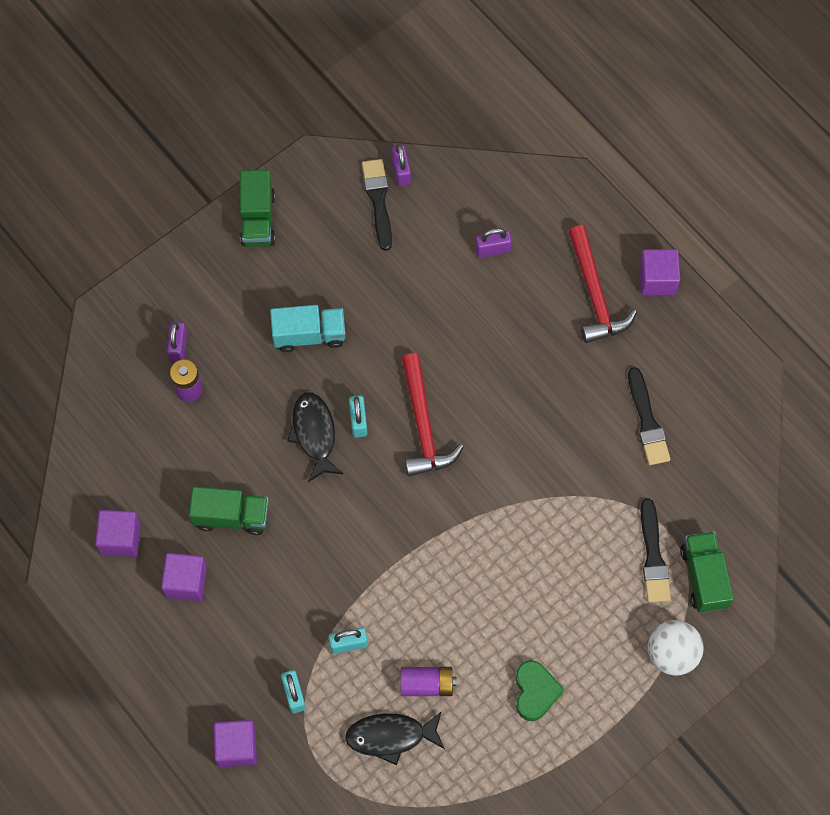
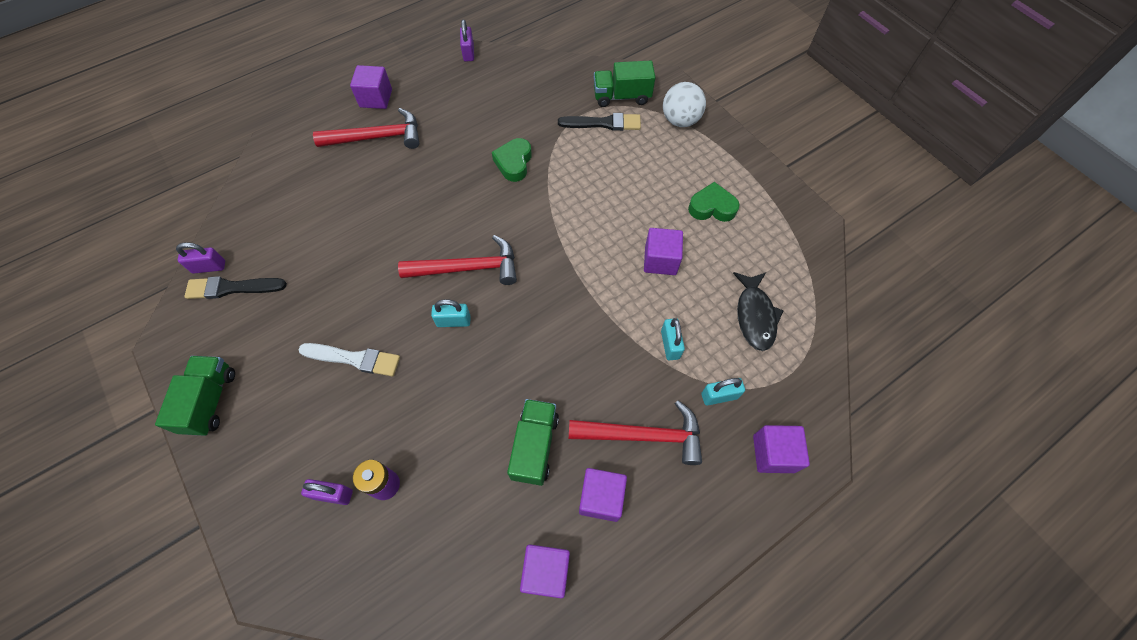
camera: 85 degrees left, 5 degrees down
(248, 618) = (643, 435): none -> red hammer
(258, 219) = (210, 401): green truck -> green truck turned 90 degrees counterclockwise
(309, 335) = (354, 359): turquoise truck -> white brush
(314, 434) = (459, 361): black fish -> none
(427, 684) = (707, 284): purple battery -> none
(453, 632) = (660, 260): none -> purple cube
(492, 249) = (314, 202): purple padlock -> purple padlock (468, 53)
(575, 455) = (514, 163): none -> green heart
(647, 421) = (493, 116): black brush -> none

